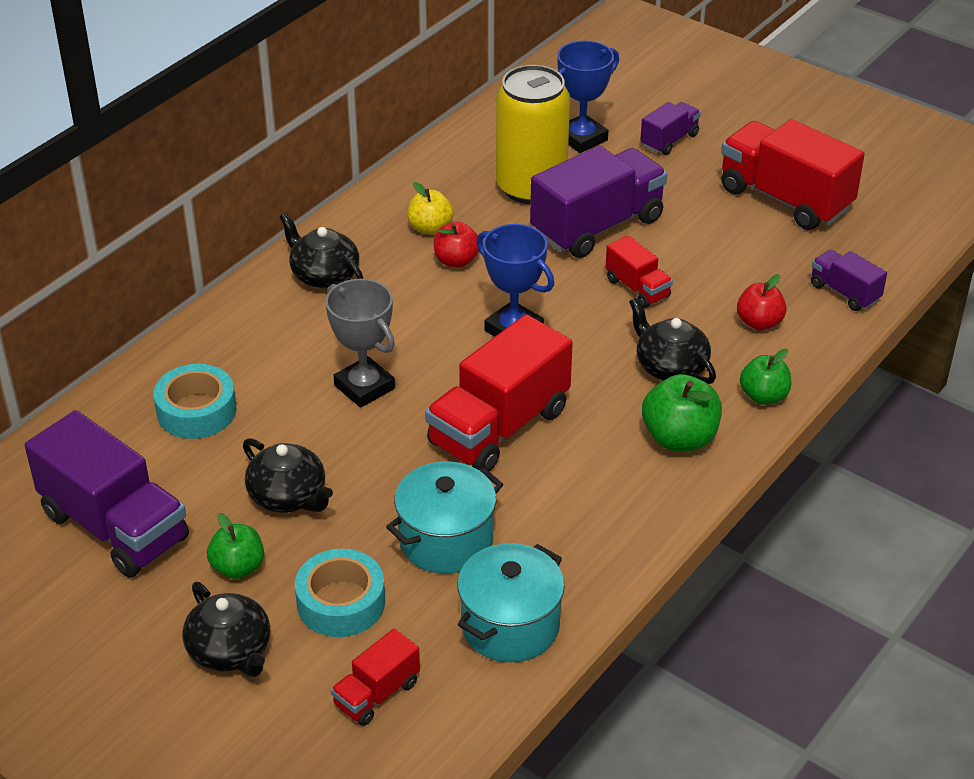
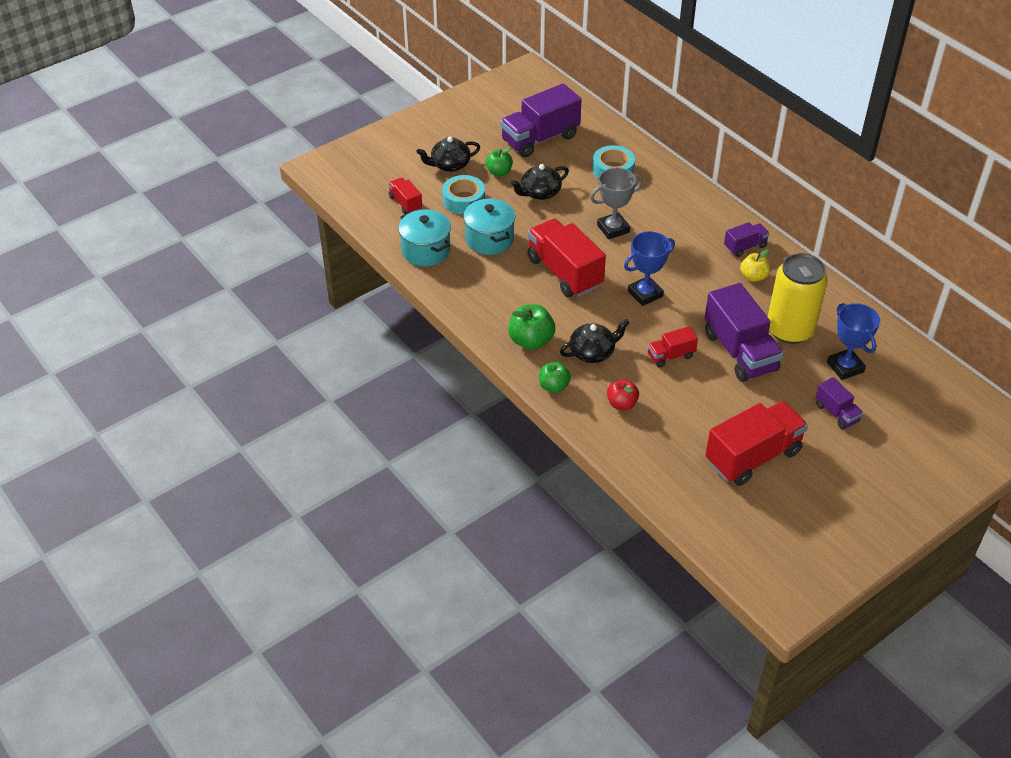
camera: 105 degrees right, 5 degrees up
(324, 275) = (716, 227): black teapot -> none
(456, 261) = (717, 282): red apple -> none
(845, 292) = (640, 456): purple truck -> purple truck (745, 247)

